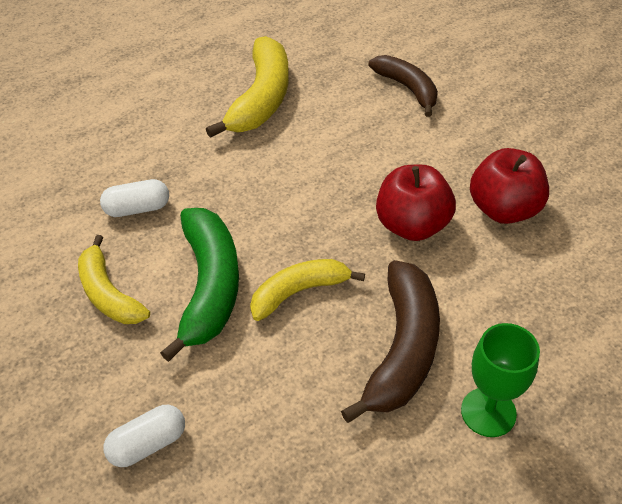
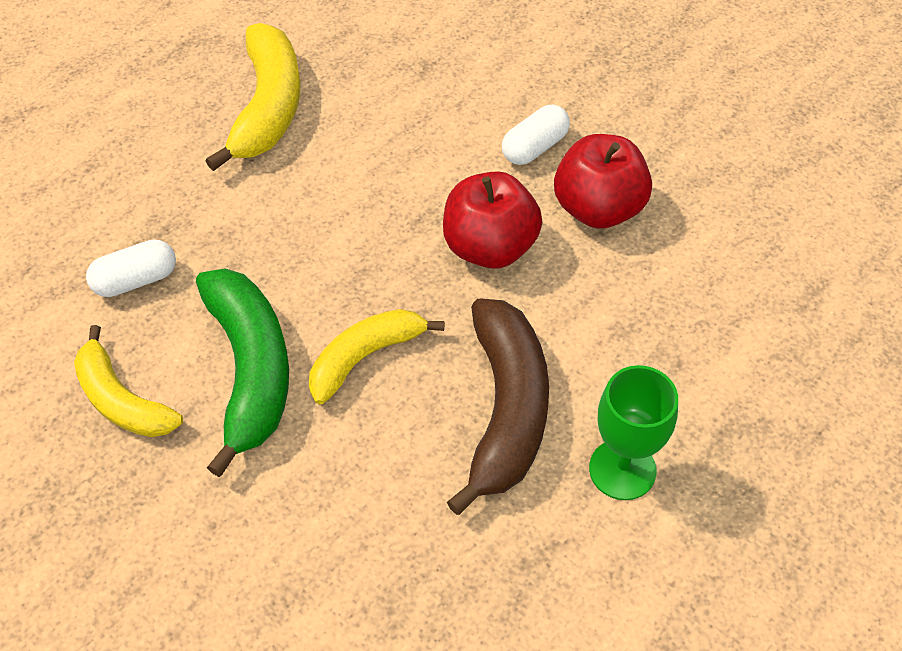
camera: 10 degrees left, 5 degrees up
(147, 444) = (213, 586): white capsule -> white capsule (535, 147)
(407, 88) = (453, 67): brown banana -> none

